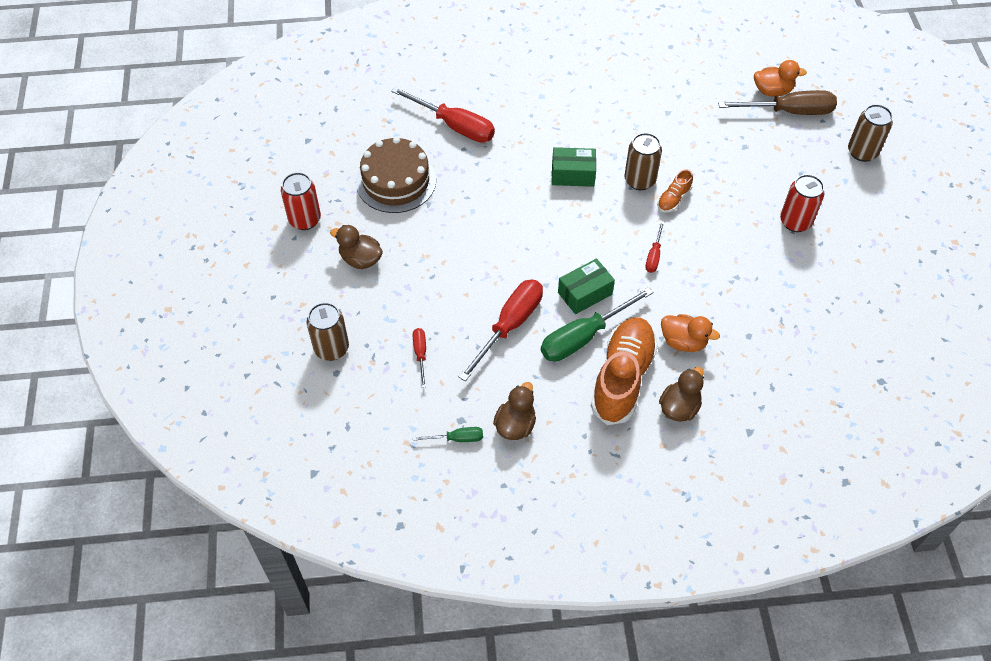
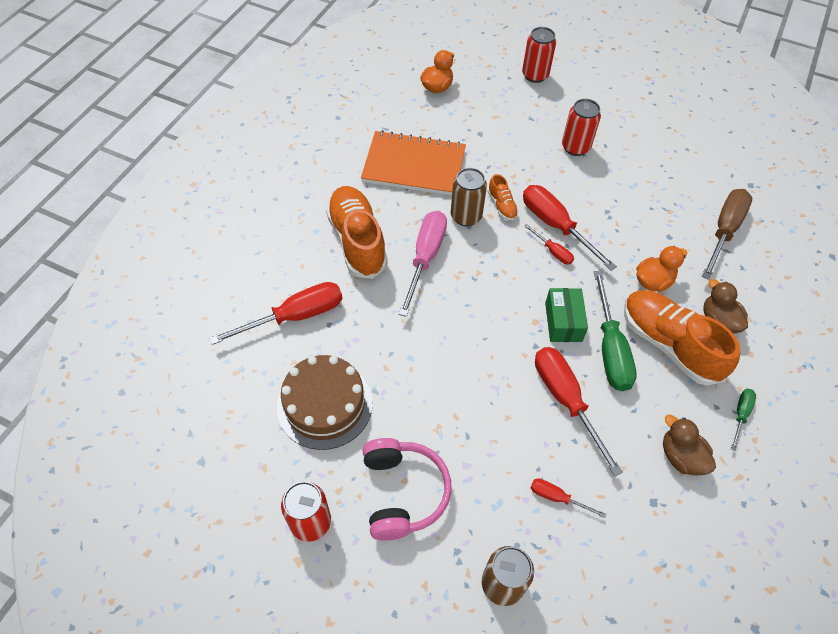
camera: 60 degrees left, 0 degrees up
(360, 259) = (403, 492): brown duck -> pink headphones
(457, 438) = (674, 517): green screwdriver -> green screwdriver (740, 415)
(553, 125) = (357, 241): none -> orange shoe
(573, 174) = (425, 258): green box -> pink screwdriver
(664, 120) = (414, 165): none -> orange notebook
(684, 246) = (556, 226): none -> red screwdriver
(789, 111) = (465, 90): brown screwdriver -> brown screwdriver (724, 231)
(862, 152) = (535, 75): brown can -> red can

